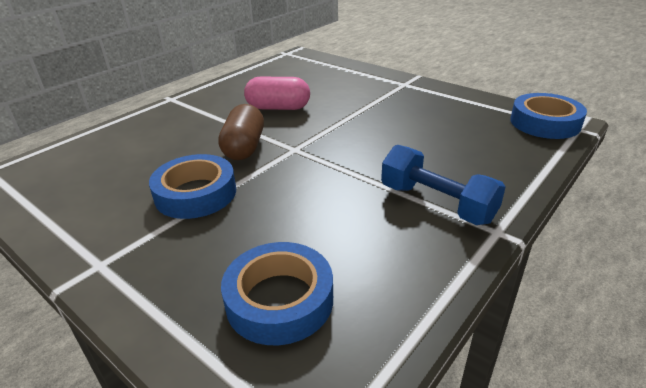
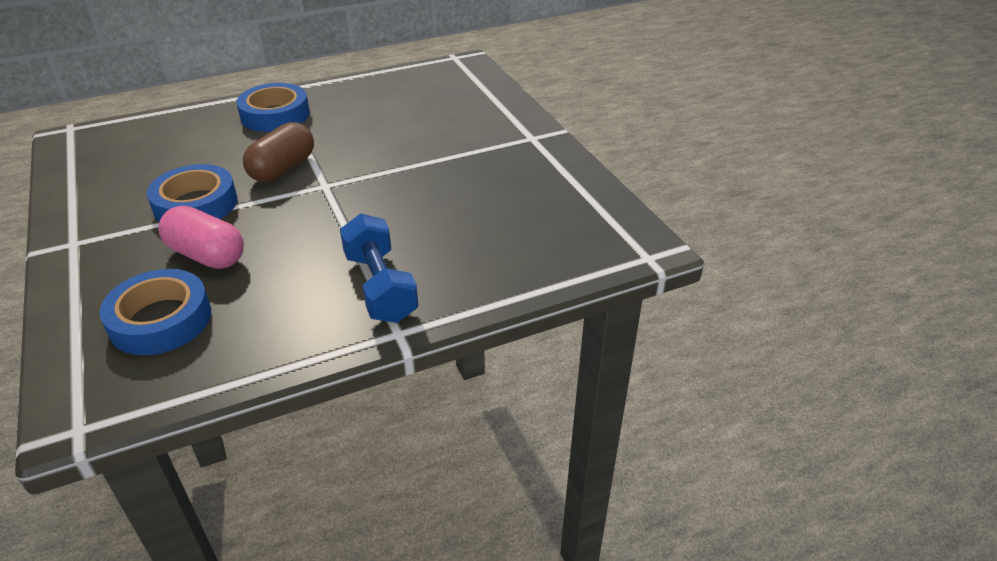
camera: 25 degrees right, 5 degrees up
(278, 108) = (363, 131): pink capsule -> pink capsule (207, 255)
(545, 123) = (619, 238): blue tape -> blue tape (275, 115)

